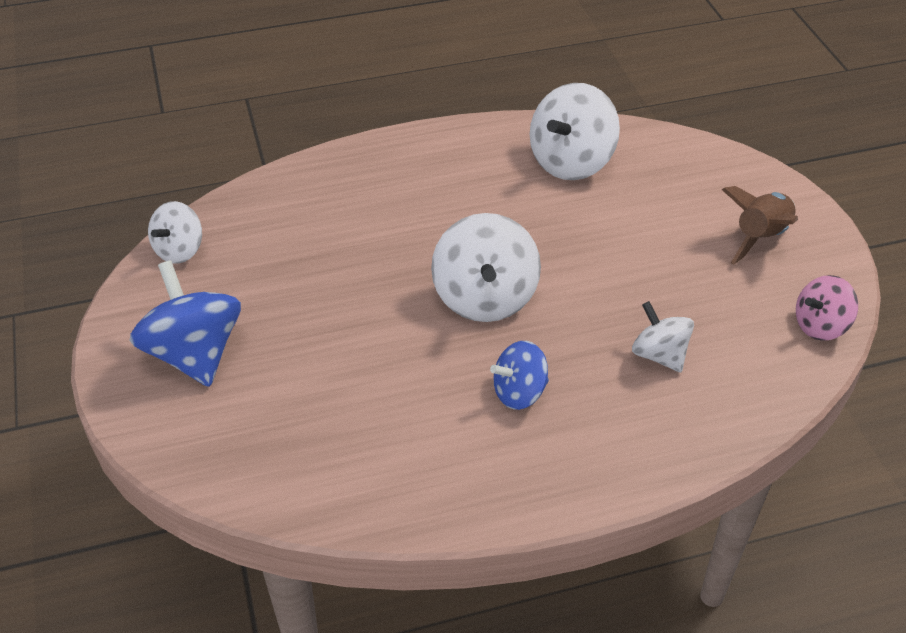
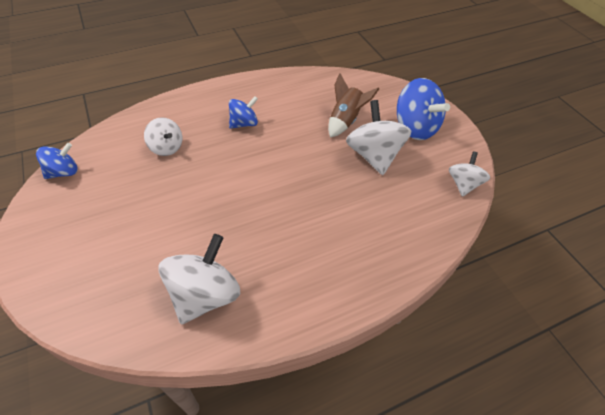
camera: 170 degrees right, 5 degrees up
(485, 297) = (266, 171): white spinning top -> white spinning top (374, 156)
(760, 237) = (72, 233): brown rocket -> brown rocket (345, 121)
(820, 325) = (63, 172): pink spinning top -> blue spinning top

